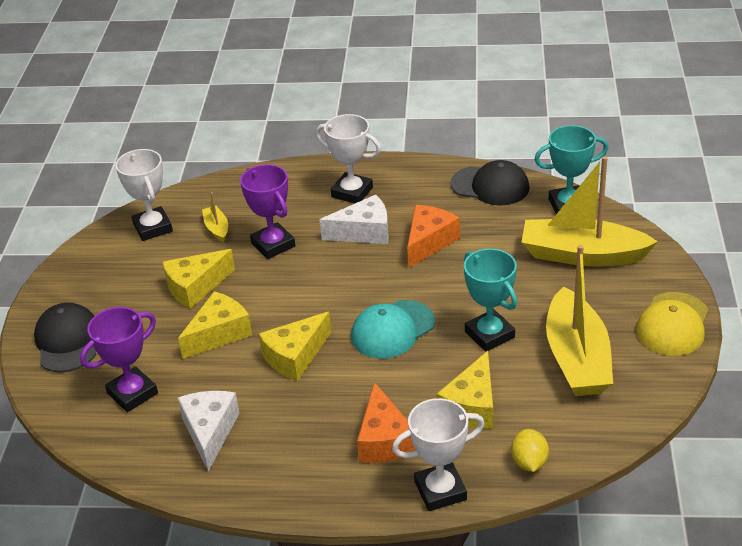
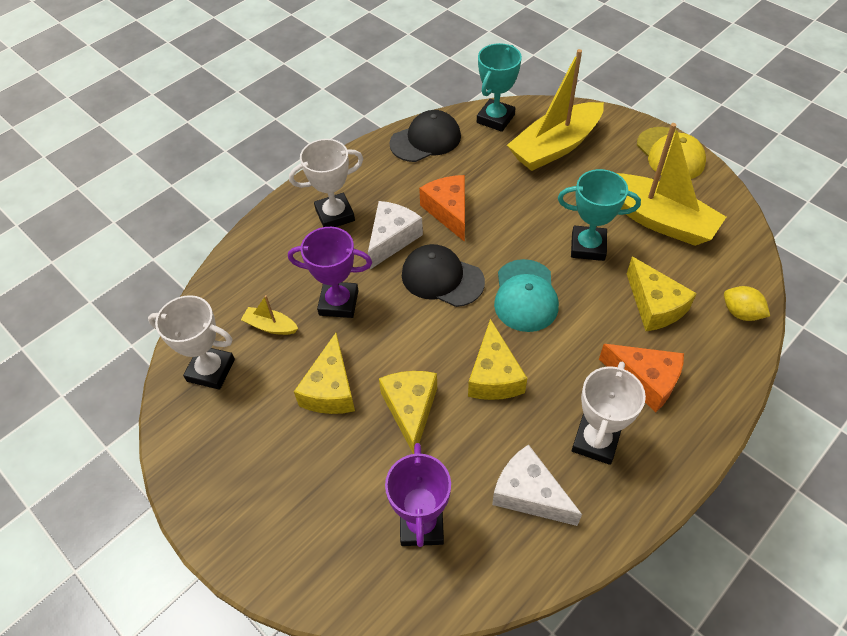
camera: 50 degrees left, 15 degrees up
(67, 341) = (292, 536): black cap -> black cap (442, 278)
(440, 491) = (728, 382): white trophy -> white trophy (595, 441)

